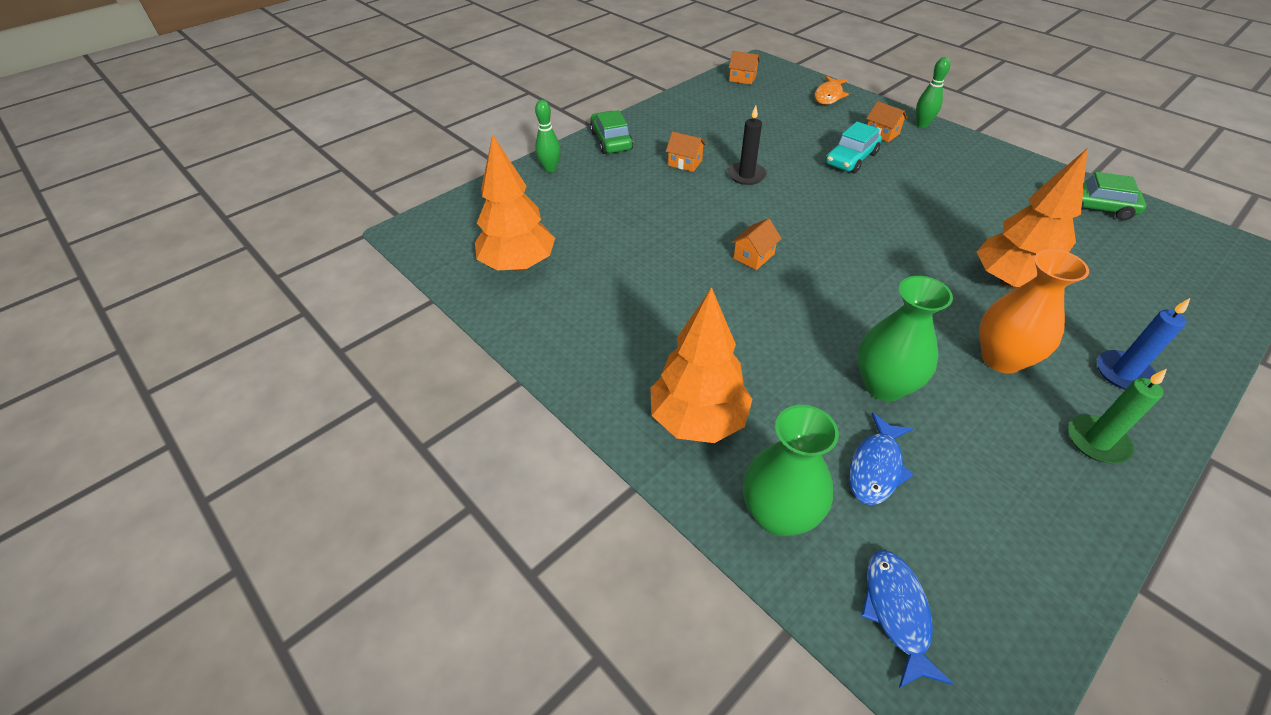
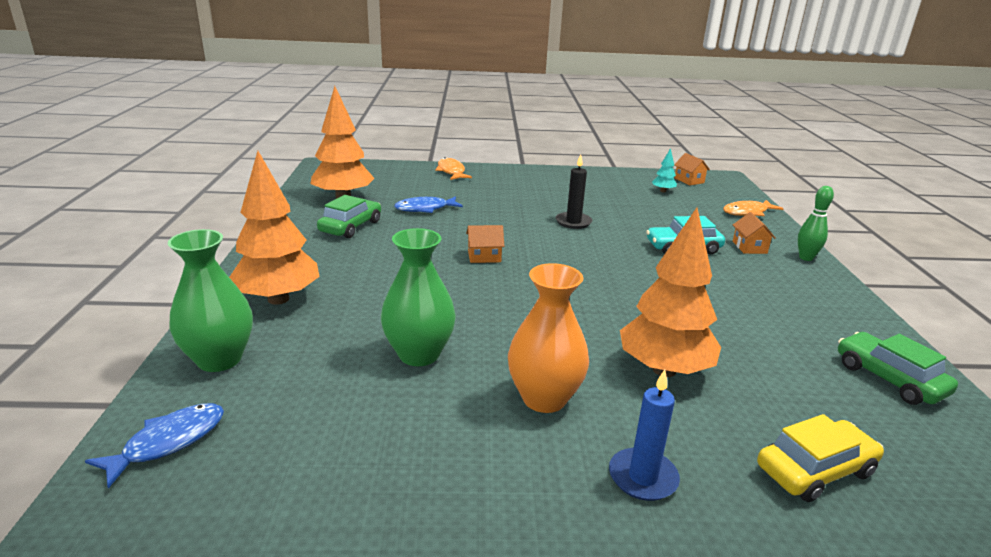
camera: 40 degrees right, 20 degrees down
(550, 169) = (451, 171): green bowling pin -> orange fish
(611, 141) = (517, 174): green car -> green car (351, 226)
(685, 163) = (543, 200): orange house -> none
(745, 101) = (663, 191): none -> turquoise tree
(876, 467) = (318, 382): blue fish -> blue fish (425, 209)
(1097, 441) = (509, 489): green candle -> none
(1161, 301) = (815, 470): none -> yellow car

